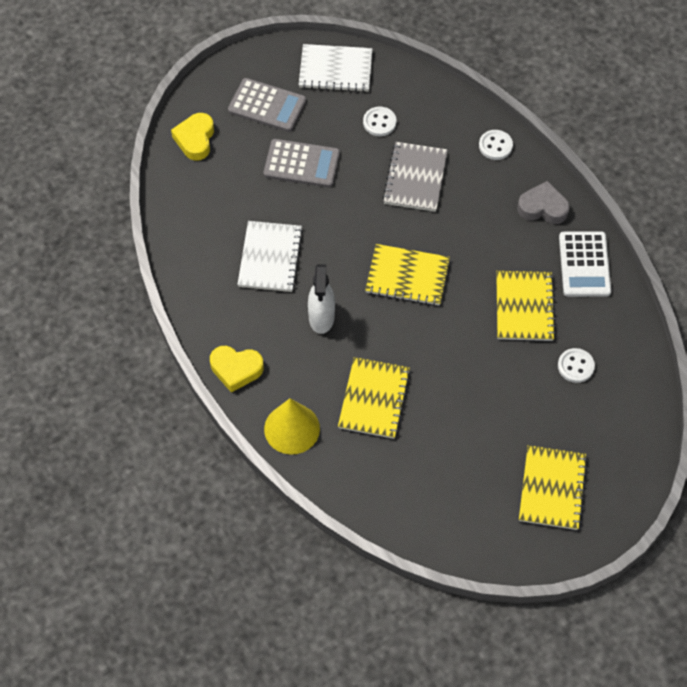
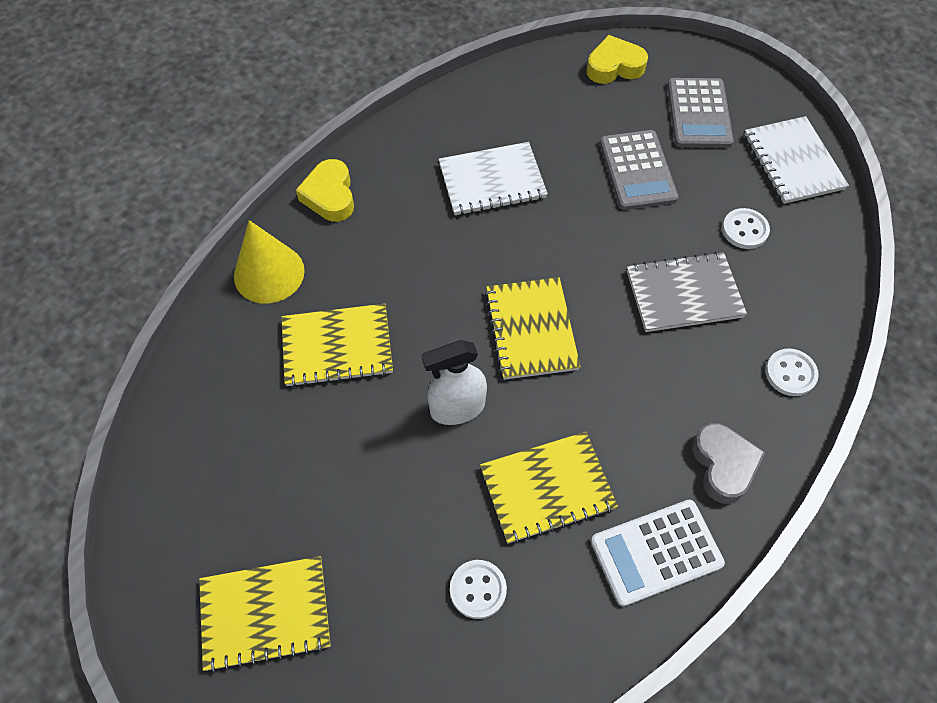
camera: 70 degrees right, 0 degrees up
(321, 317) = (432, 256): white spray bottle -> white spray bottle (457, 408)

